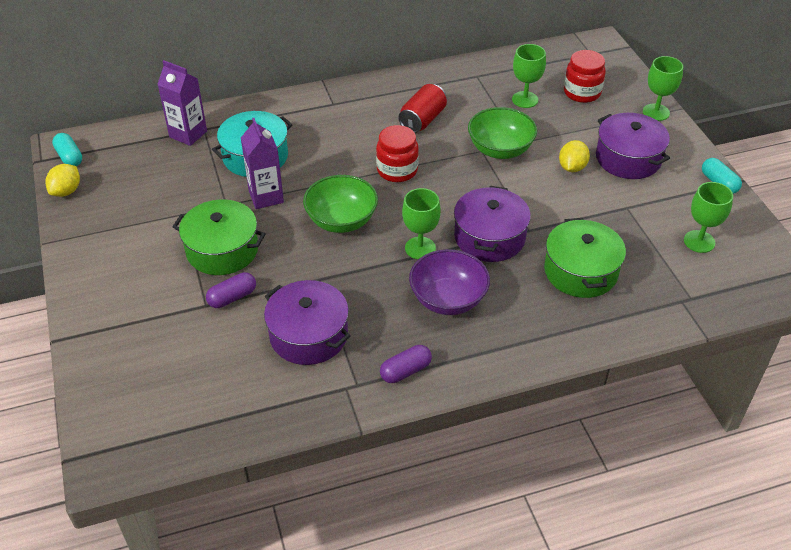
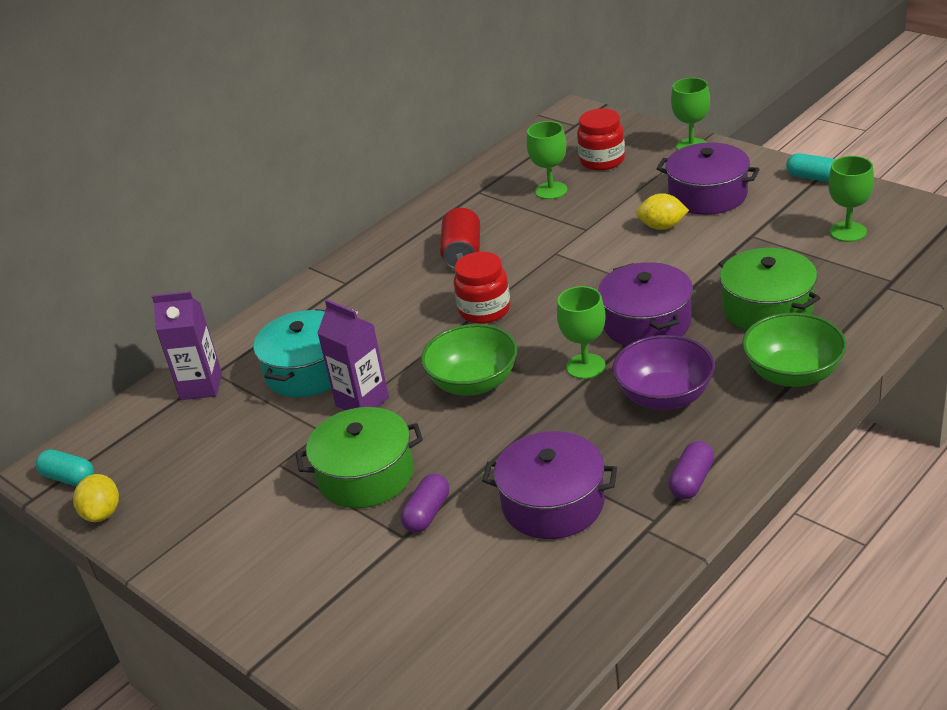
camera: 25 degrees left, 10 degrees down
(500, 150) = (573, 244): green bowl -> green bowl (793, 374)
(572, 167) = (662, 226): yellow lemon -> yellow lemon turned 75 degrees counterclockwise

